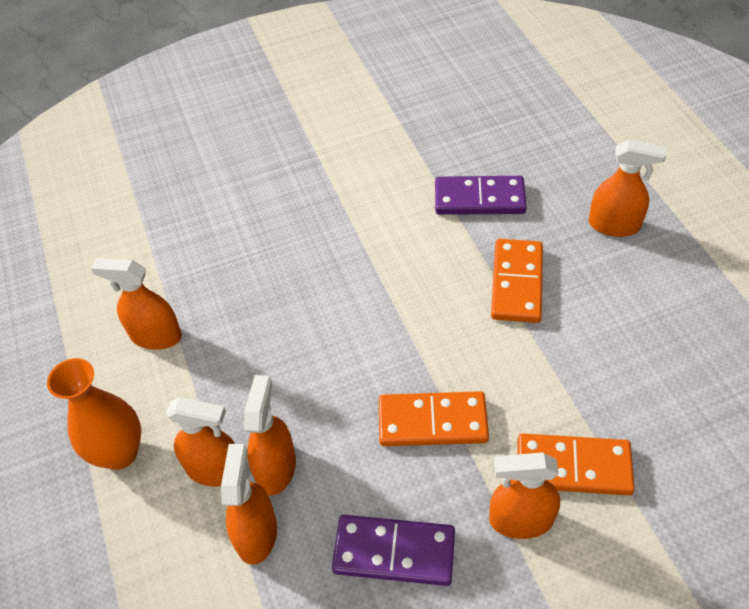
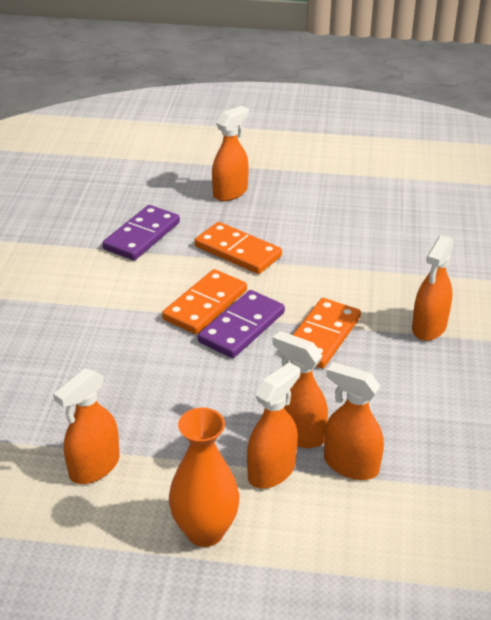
camera: 65 degrees left, 15 degrees down
(394, 552) = (415, 395): purple domino -> purple domino (241, 327)
(573, 466) = (405, 289): orange domino -> orange domino (205, 305)

